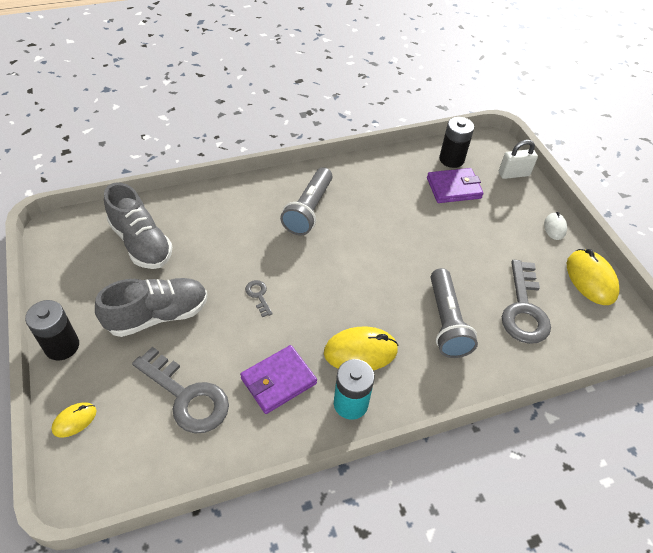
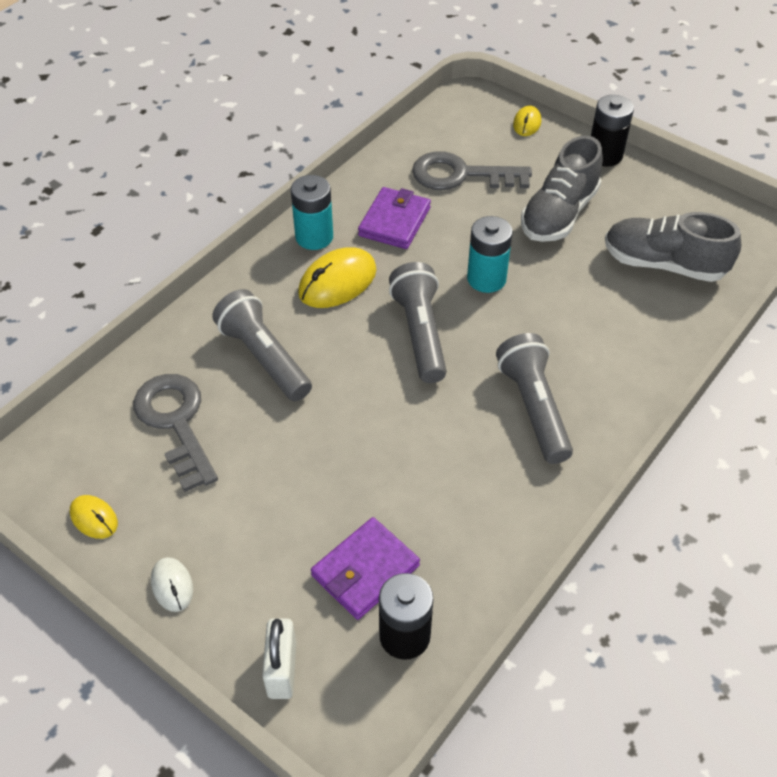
camera: 150 degrees right, 0 degrees up
(258, 296) = (486, 279): grey key -> turquoise battery
(334, 283) = (420, 333): none -> grey flashlight
(513, 174) = (282, 669): white padlock -> white padlock turned 45 degrees counterclockwise
(590, 279) = (94, 518): yellow mouse -> yellow mouse, size x0.55

